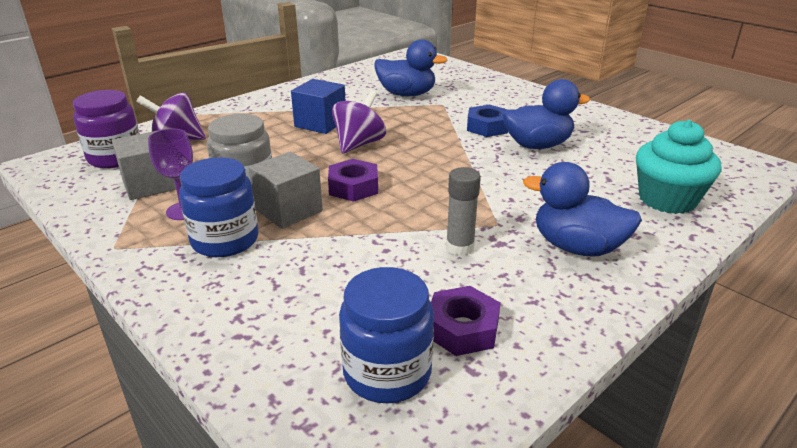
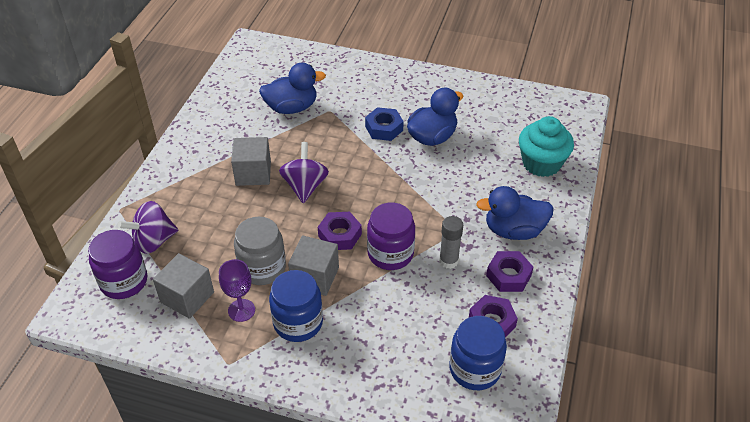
camera: 30 degrees left, 15 degrees up
(320, 123) = (253, 173): blue cube -> grey cube
(393, 218) = (390, 253): none -> purple jar
(531, 288) = (508, 275): none -> purple nut

